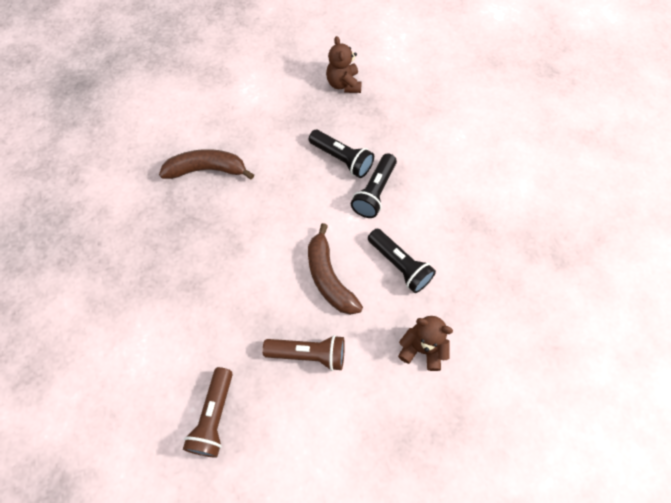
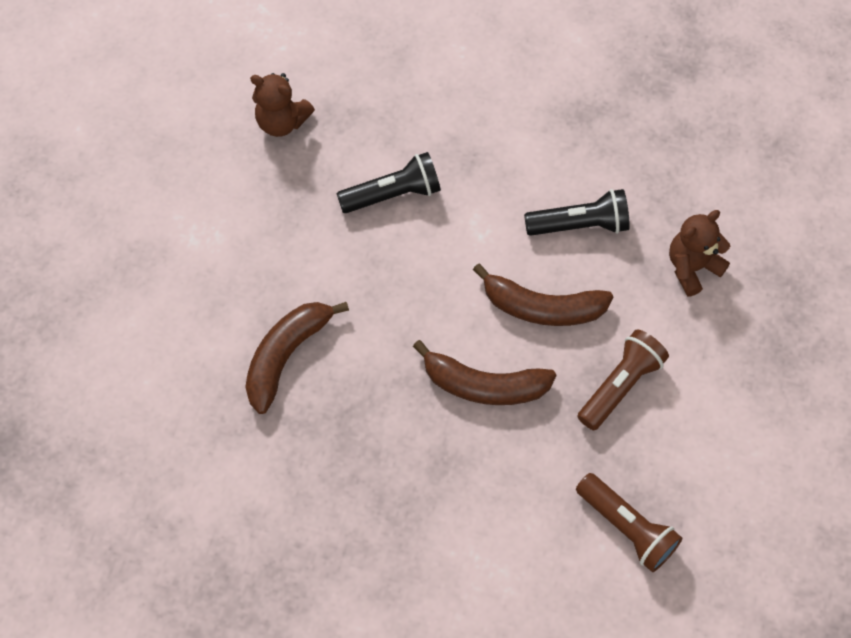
camera: 55 degrees left, 0 degrees up
(256, 277) = (484, 385): none -> brown banana
(374, 192) = (467, 189): black flashlight -> none

